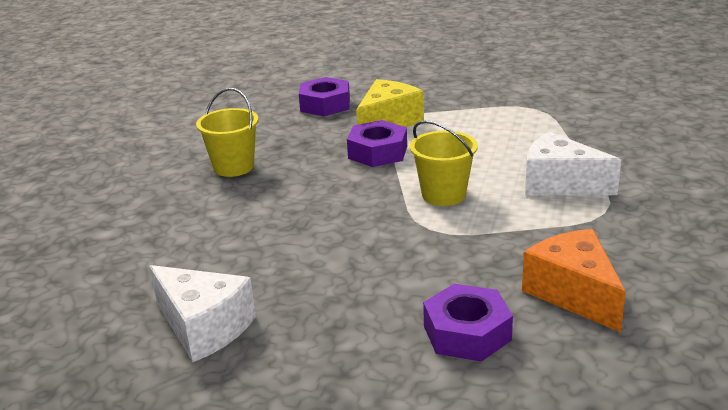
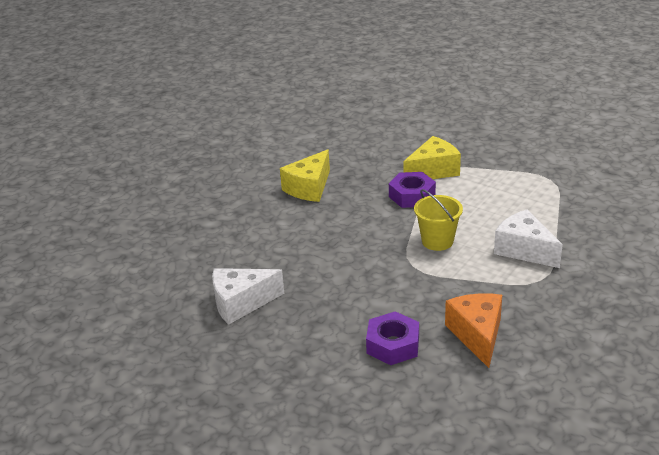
camera: 20 degrees right, 5 degrees up
(204, 328) = (241, 303): white cheese -> white cheese turned 105 degrees clockwise
(233, 167) = (309, 188): yellow bucket -> yellow cheese
(325, 104) = (397, 145): purple nut -> none

